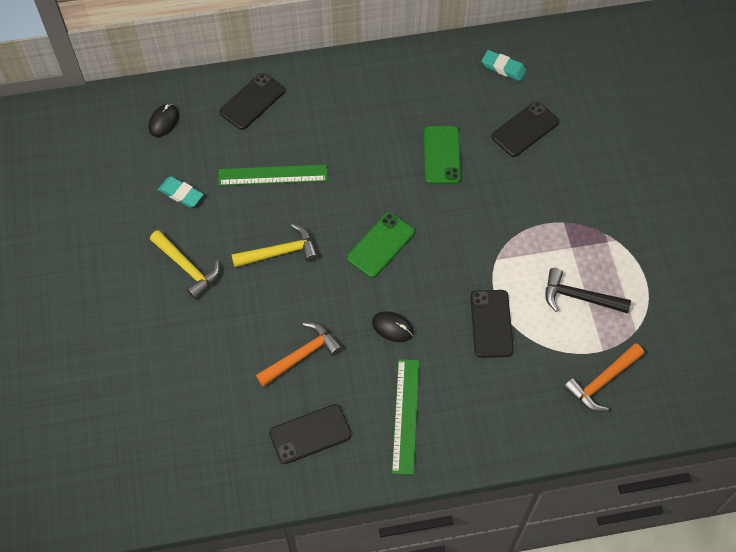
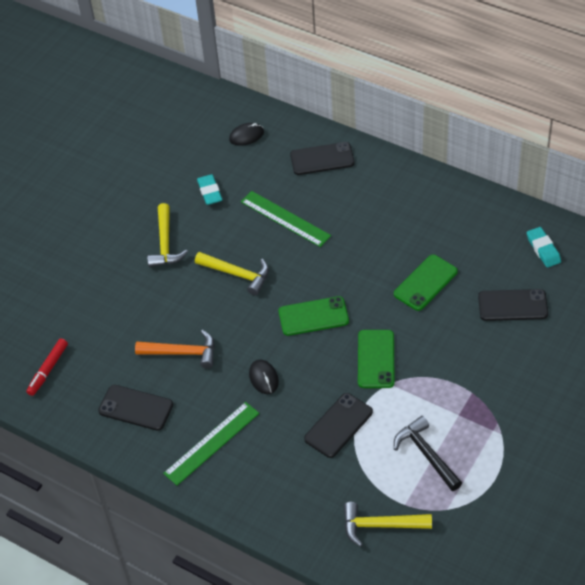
camera: 45 degrees right, 10 degrees down
(195, 459) = (48, 370): none -> red marker
(466, 246) = (376, 359): none -> green phone
(602, 381) = (380, 525): orange hammer -> yellow hammer

